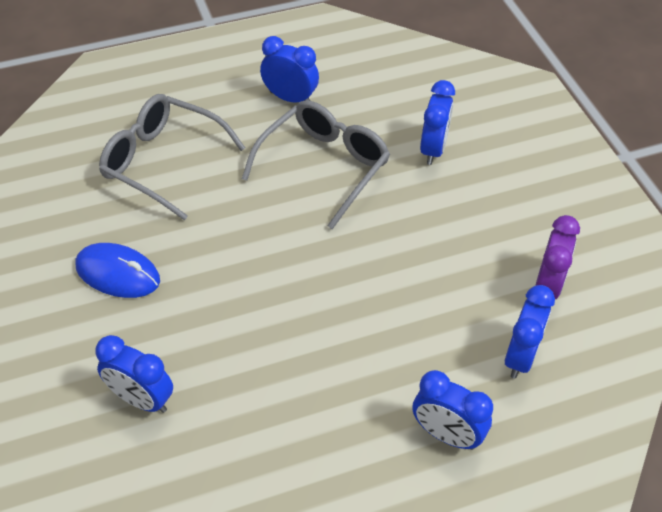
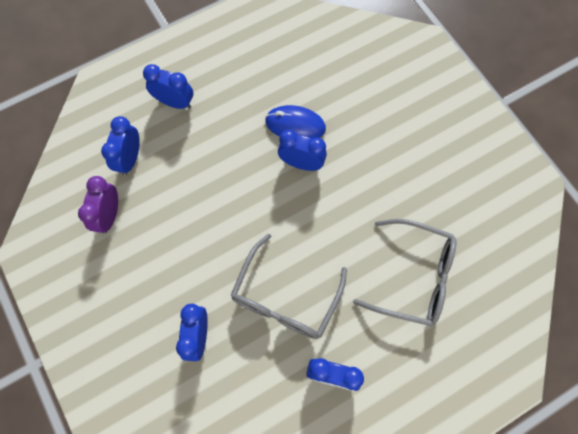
camera: 170 degrees right, 20 degrees up
(118, 273) = (404, 171): blue mouse -> blue mouse (295, 125)
(141, 399) = (355, 92): blue clock -> blue clock (301, 163)

